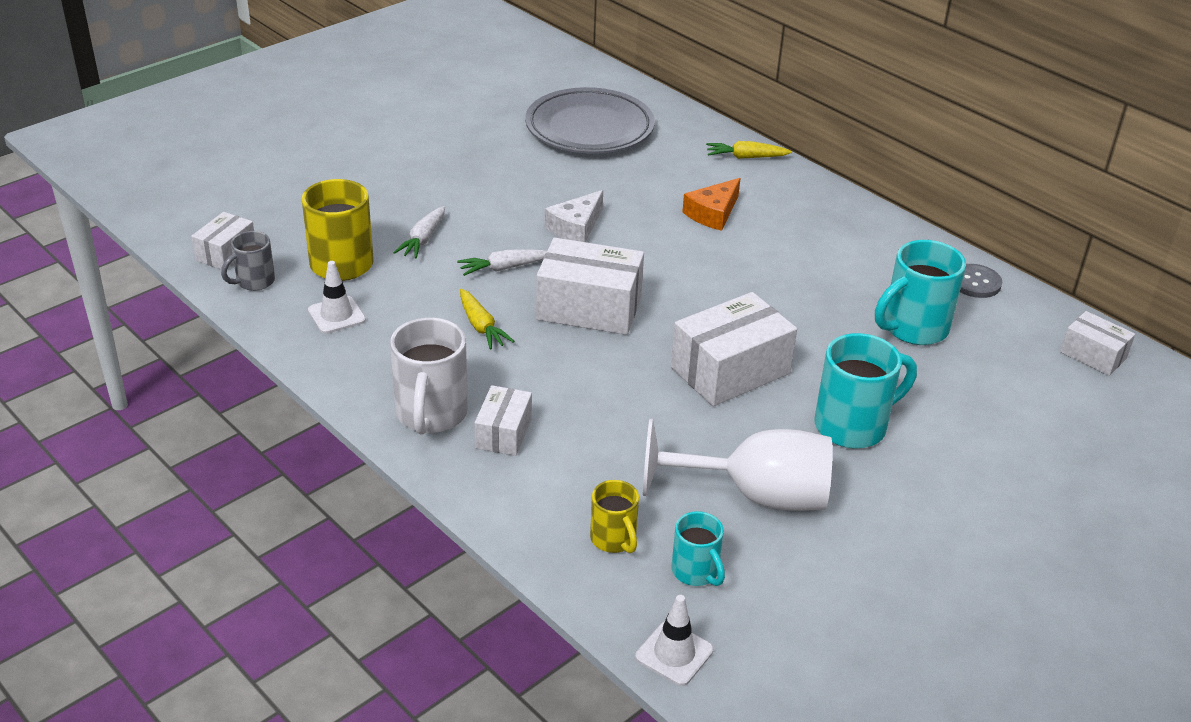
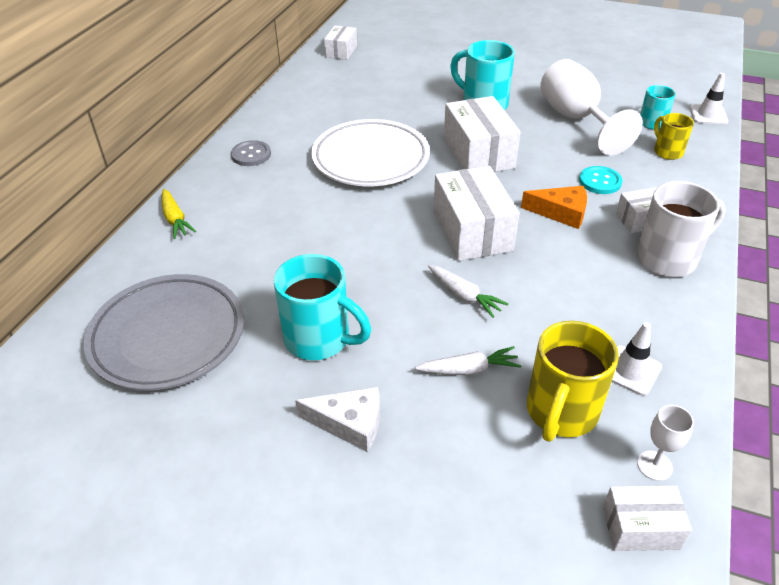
camera: 115 degrees left, 5 degrees up
(254, 281) = (654, 465): grey mug -> white goblet
(481, 327) = (551, 276): yellow carrot -> none
(576, 227) = (366, 278): white cheese -> white cheese (350, 423)
(598, 439) = (600, 181): none -> turquoise button
(614, 539) = (667, 152): yellow mug -> yellow mug turned 60 degrees counterclockwise
(713, 213) = (285, 211): orange cheese -> orange cheese (561, 213)
(730, 370) = (478, 153): white box -> white box turned 45 degrees clockwise
(774, 290) = (370, 159): none -> white plate
(913, 328) = (367, 103): turquoise mug -> turquoise mug (319, 339)
(975, 282) = (295, 92): grey button -> grey button (251, 155)

